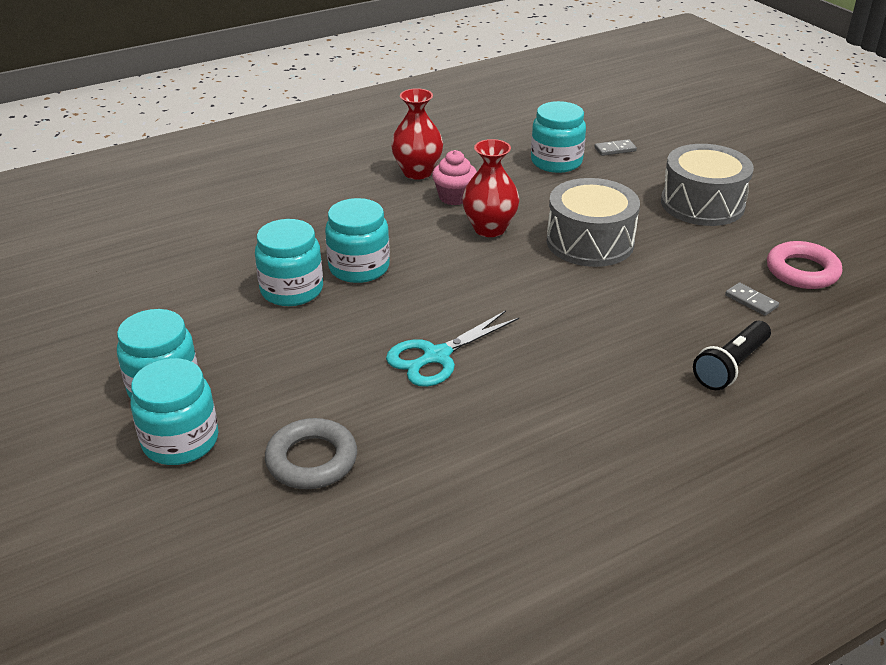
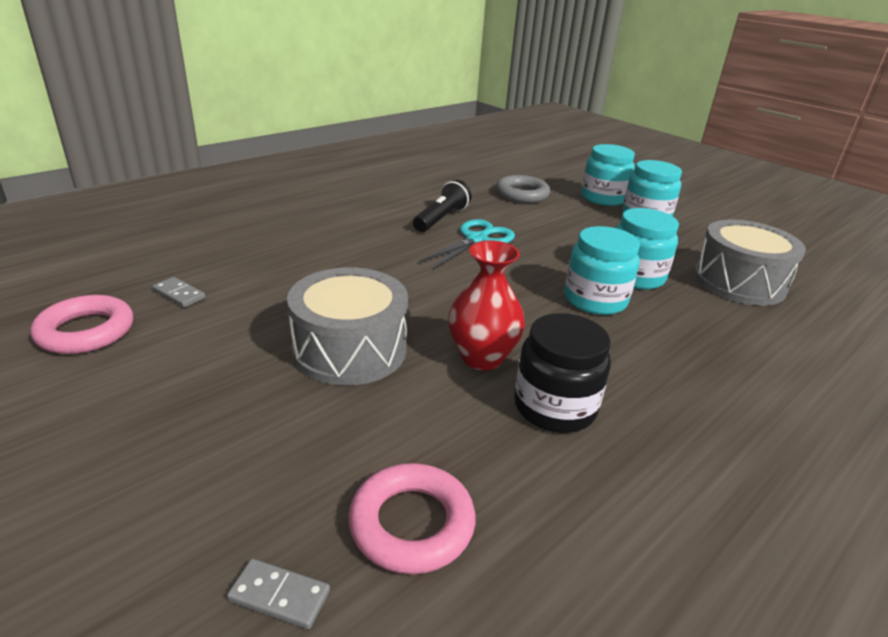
camera: 165 degrees right, 5 degrees down
(417, 172) = (645, 457): red vase -> none
(454, 197) = (554, 407): pink cupcake -> black jar
(556, 162) = (411, 524): turquoise jar -> pink ring
(615, 149) = (279, 596): grey domino -> grey domino turned 45 degrees clockwise
(702, 204) = (155, 435): grey drum -> grey drum (738, 282)
(731, 366) = (235, 244): black flashlight -> black flashlight (441, 219)

